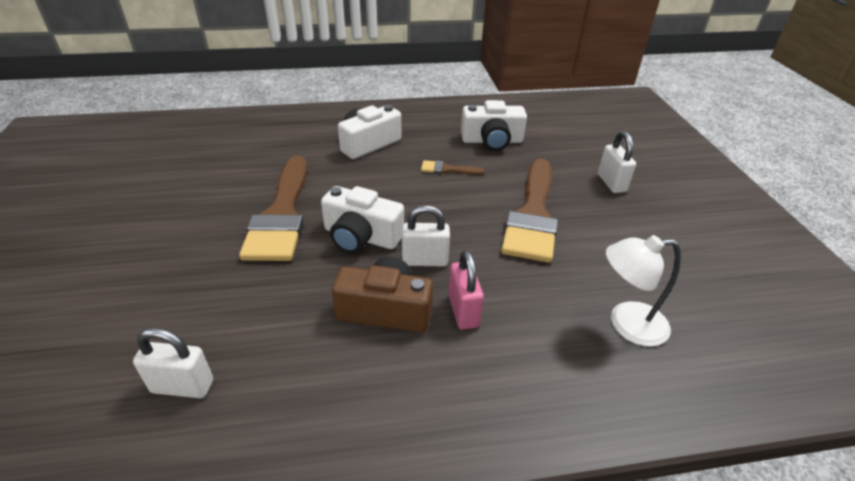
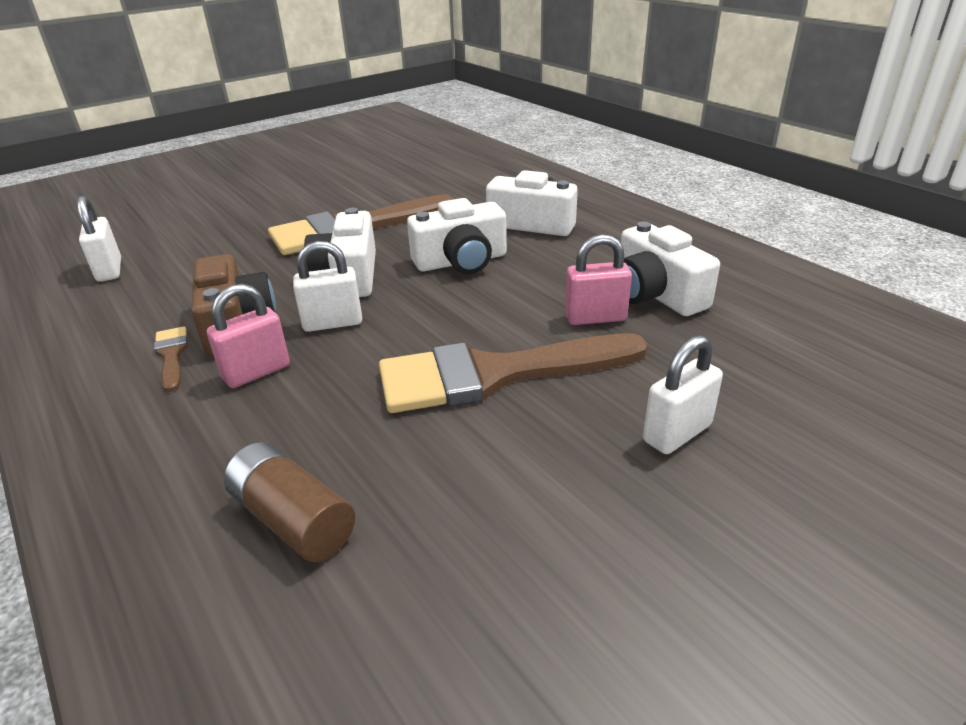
camera: 65 degrees right, 5 degrees down
(391, 185) = (461, 261): none -> white camera
(425, 260) = (333, 323): white padlock -> white padlock turned 75 degrees counterclockwise
(447, 169) = (537, 283): brown brush -> brown brush (171, 355)
(500, 166) = (595, 318): none -> pink padlock
(626, 324) = (293, 519): white lamp -> brown battery

